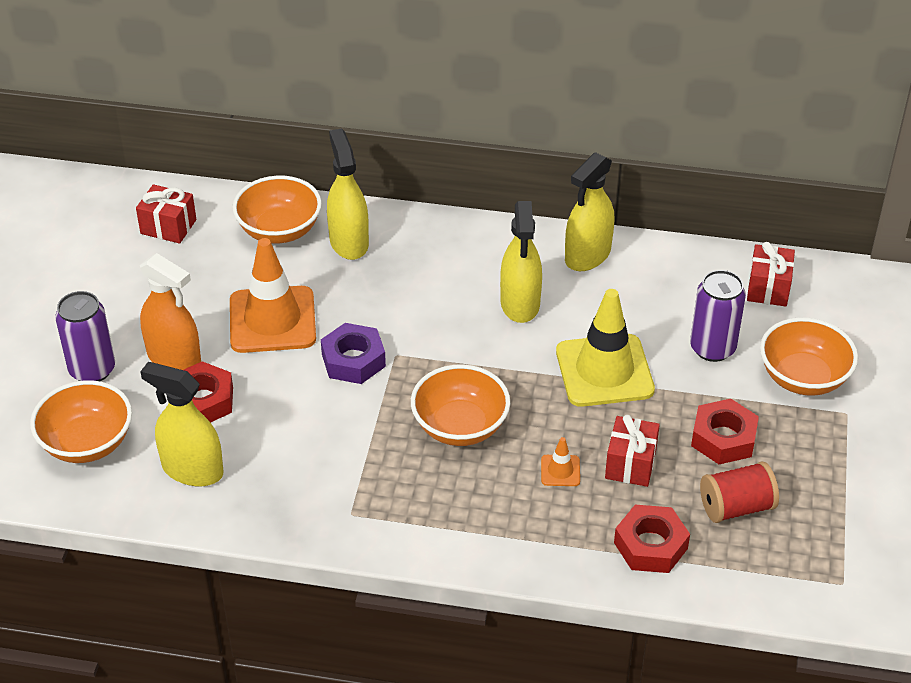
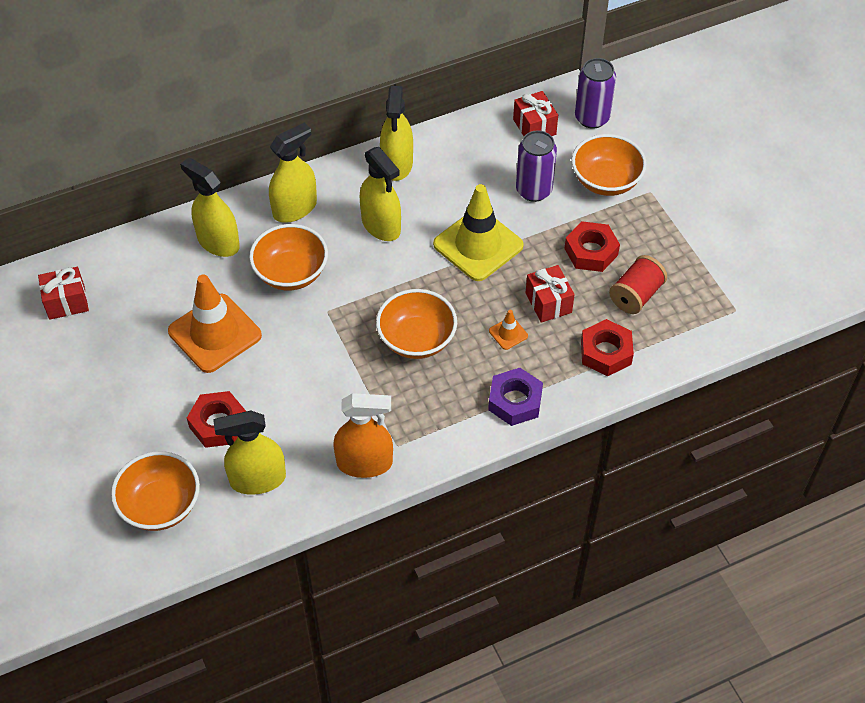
camera: 35 degrees left, 10 degrees up
(92, 370) = (112, 447): purple can -> purple can (592, 118)
(174, 358) = (167, 403): orange spray bottle -> orange spray bottle (364, 463)
(279, 230) = (157, 260): orange bowl -> orange bowl (291, 273)
(353, 360) = (301, 332): purple nut -> purple nut (515, 401)
(448, 247) = (295, 208): none -> yellow spray bottle

